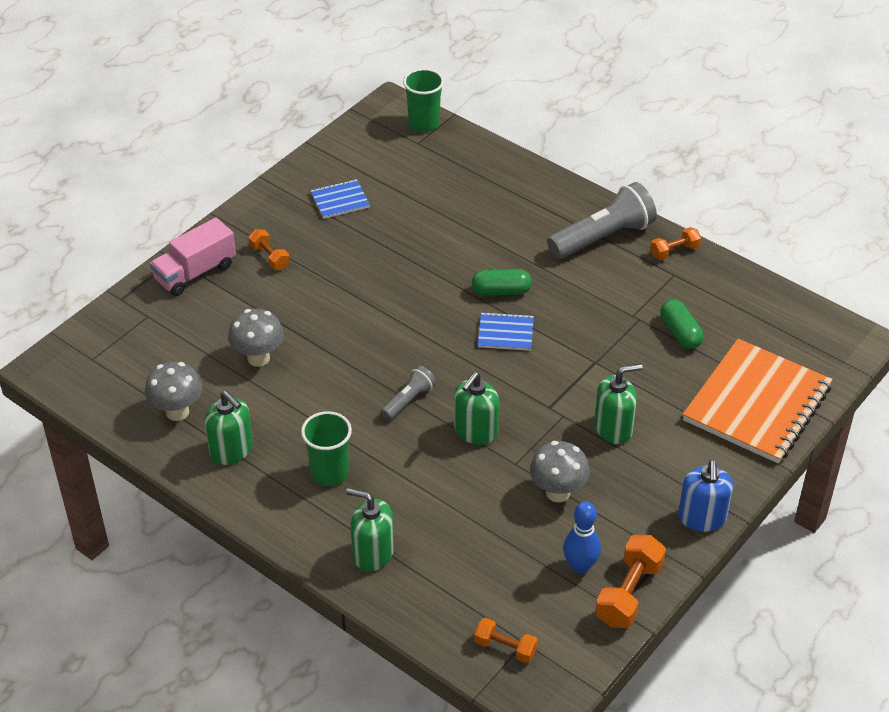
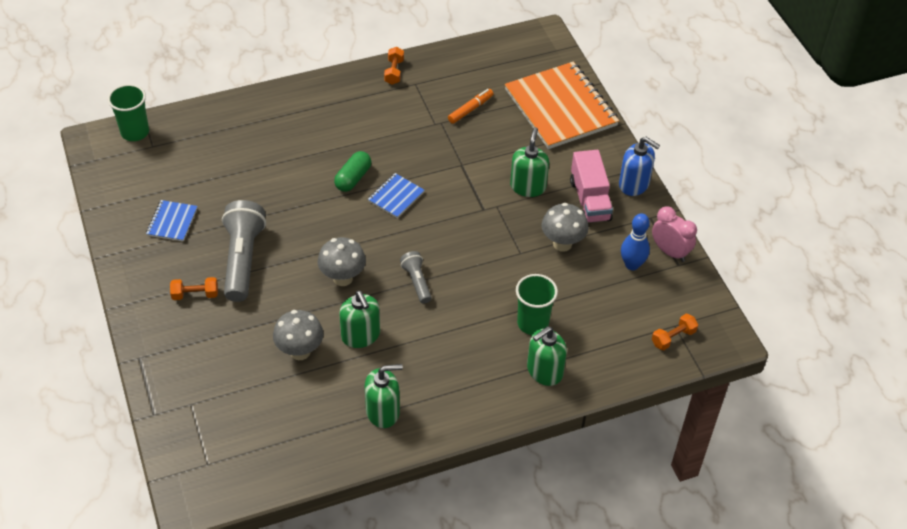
camera: 60 degrees left, 5 degrees up
(177, 412) = (315, 430): grey mushroom -> grey mushroom (343, 278)
(195, 273) = (169, 350): pink truck -> pink truck (590, 200)
(329, 473) = (451, 361): green cup -> green cup (532, 323)
(475, 431) = (475, 259): green soap dispenser -> green soap dispenser (361, 336)
(603, 237) = (348, 99): grey flashlight -> grey flashlight (242, 259)
(629, 593) = (670, 252): orange dumbbell -> pink clock
(680, 333) = (470, 109): green capsule -> orange marker

